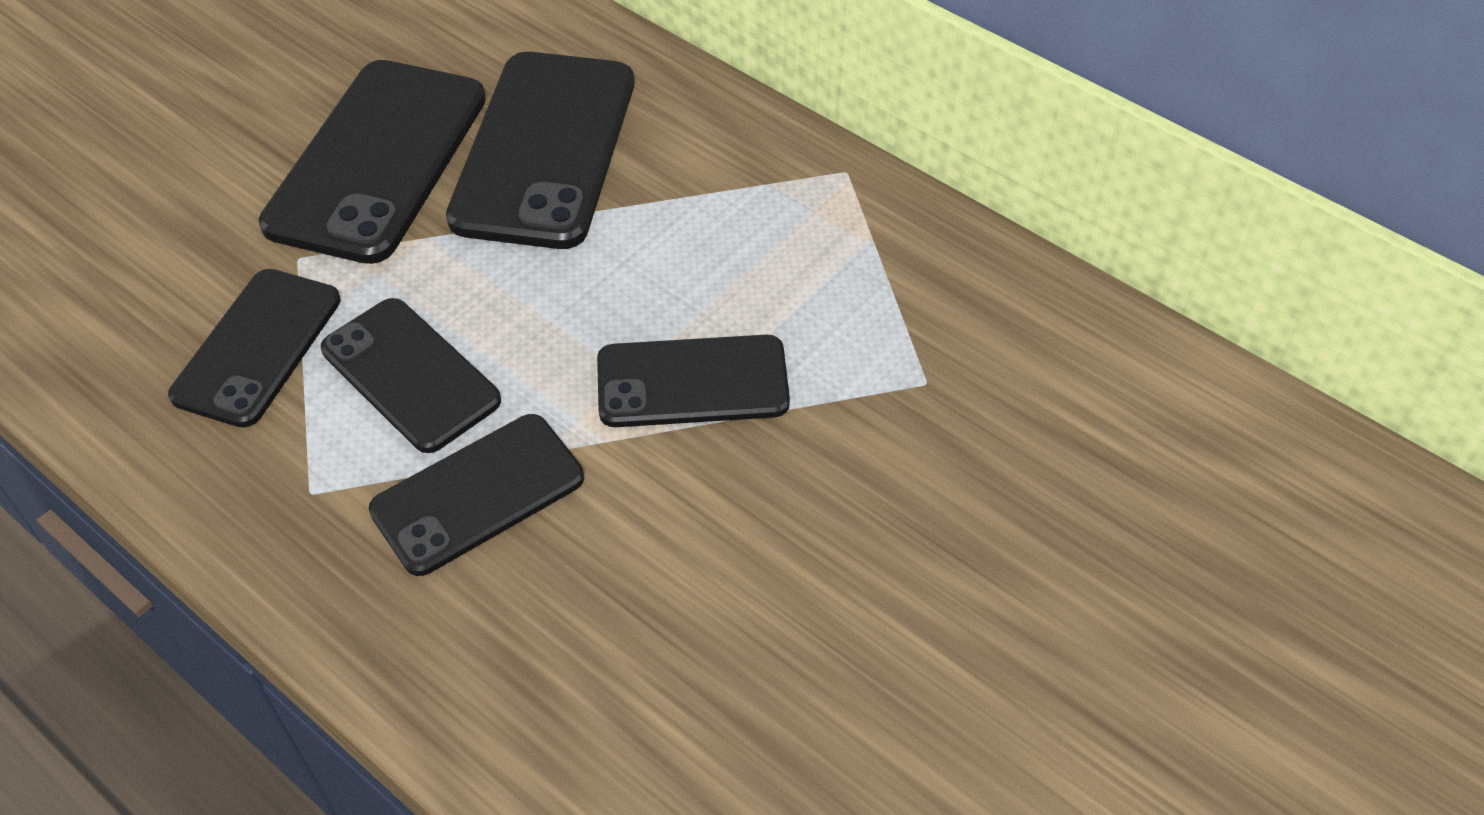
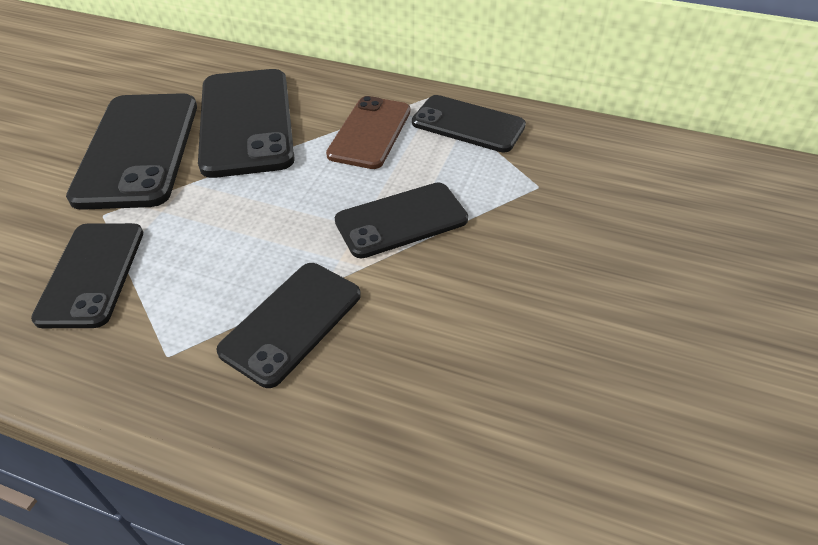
camera: 20 degrees left, 5 degrees down
(410, 375) = (211, 263): black phone -> black phone (468, 124)
(718, 217) = (370, 133): none -> brown phone

